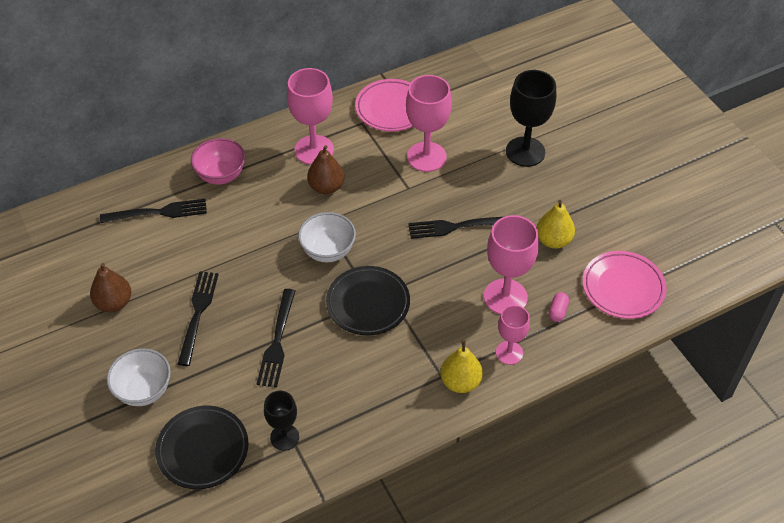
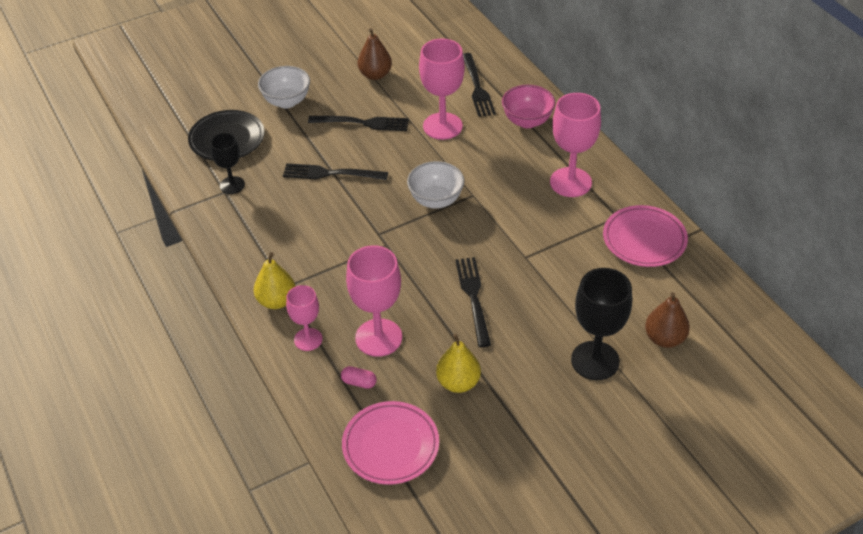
camera: 90 degrees right, 5 degrees down
(326, 187) = (519, 194): brown pear -> brown pear (664, 338)
(368, 303) = (372, 231): black plate -> none
(426, 157) = (573, 271): pink goblet -> pink goblet (442, 126)

